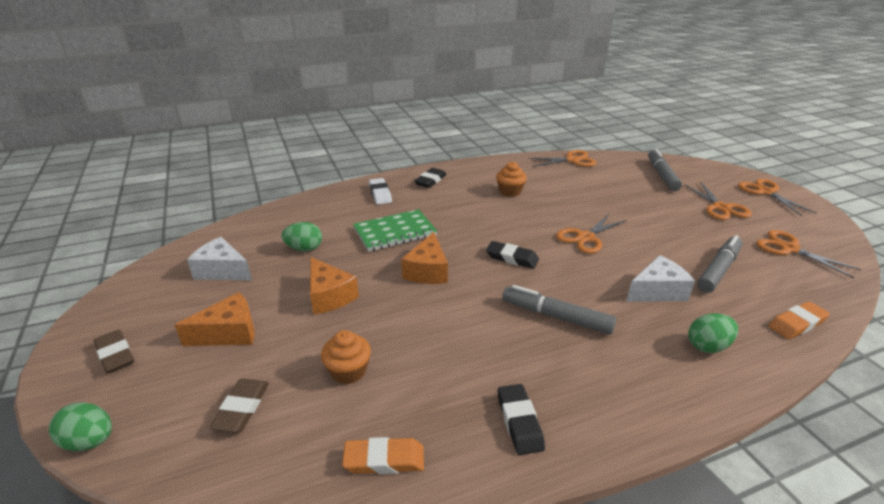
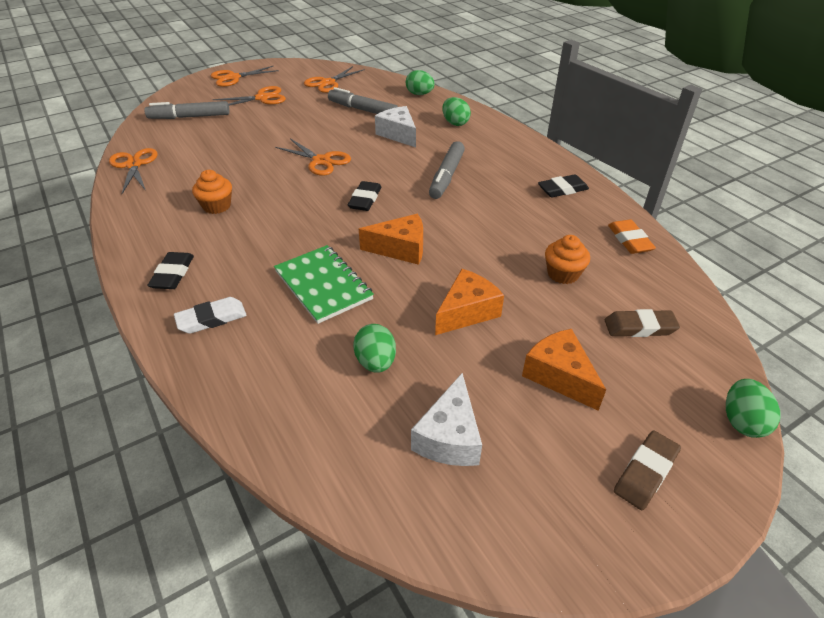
camera: 100 degrees left, 10 degrees up
(430, 181) = (173, 274): black eraser -> black eraser turned 75 degrees clockwise
(797, 324) = (419, 94): orange eraser -> green egg

